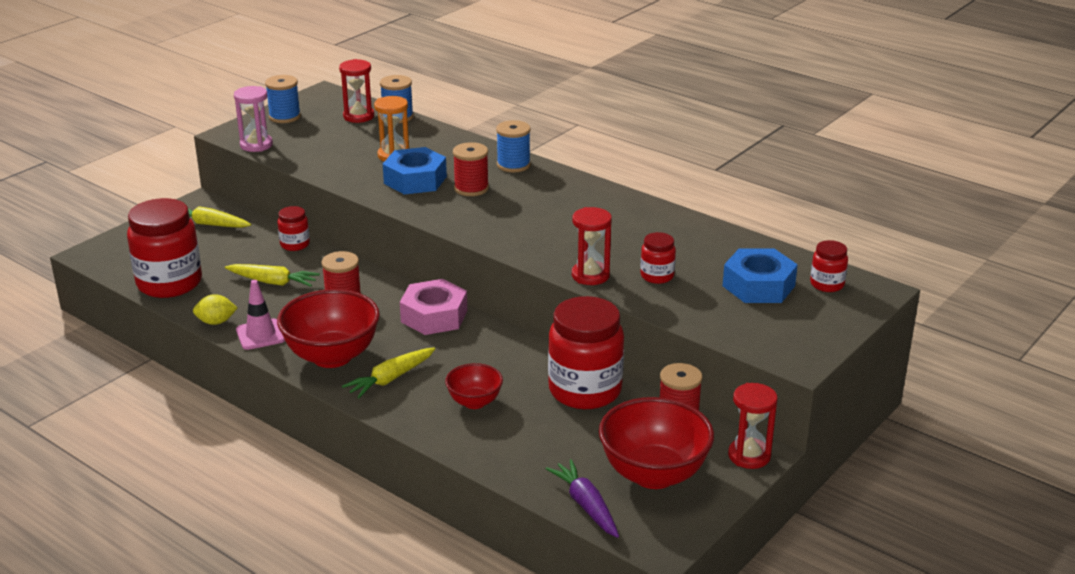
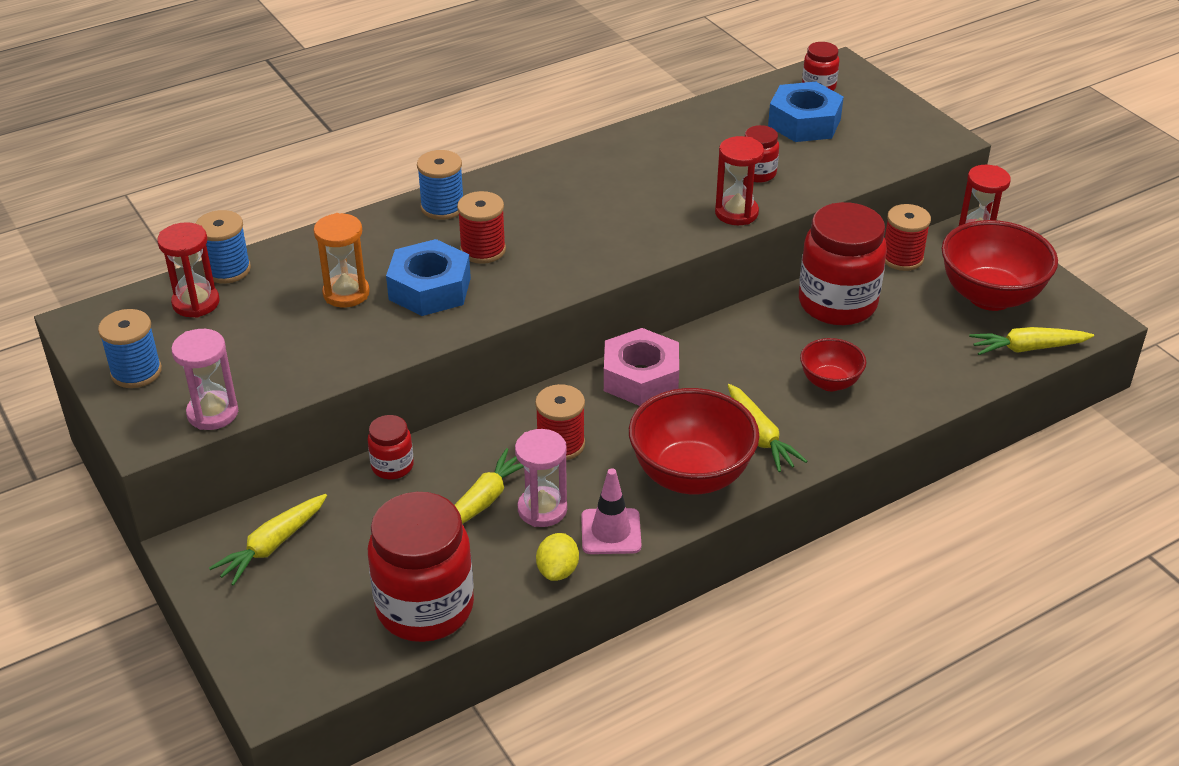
camera: 70 degrees left, 10 degrees up
(273, 305) = (542, 509): none -> pink hourglass
(586, 505) = (1027, 348): purple carrot -> yellow carrot

